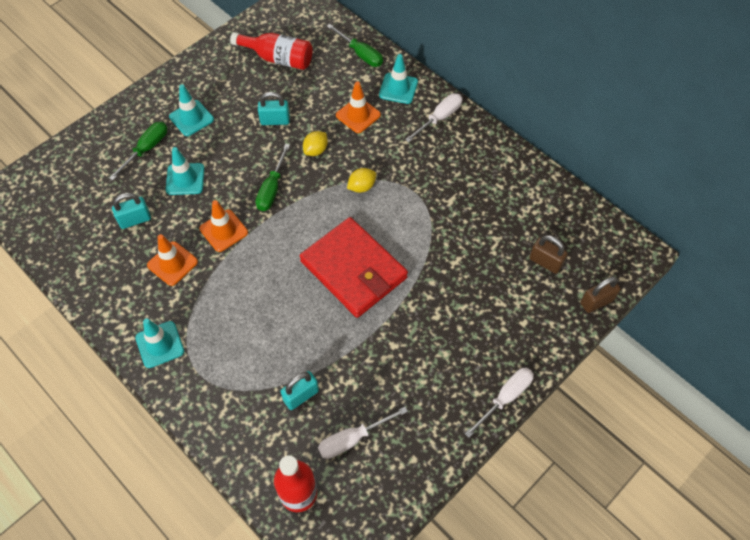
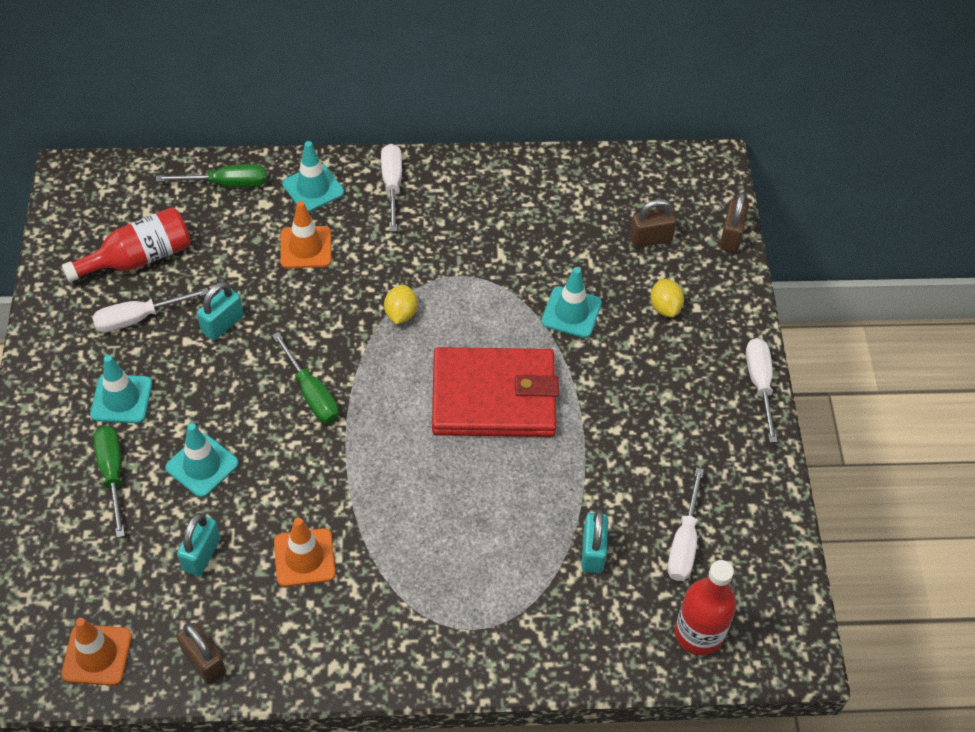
camera: 50 degrees left, 5 degrees down
(77, 269) = (204, 662): none -> brown padlock
(160, 344) = (398, 642): turquoise traffic cone -> turquoise traffic cone (571, 312)
(224, 231) = (315, 477): orange traffic cone -> orange traffic cone (97, 655)
(243, 87) = (138, 318): none -> white screwdriver
(316, 150) = (307, 318): yellow lemon -> yellow lemon (665, 307)

